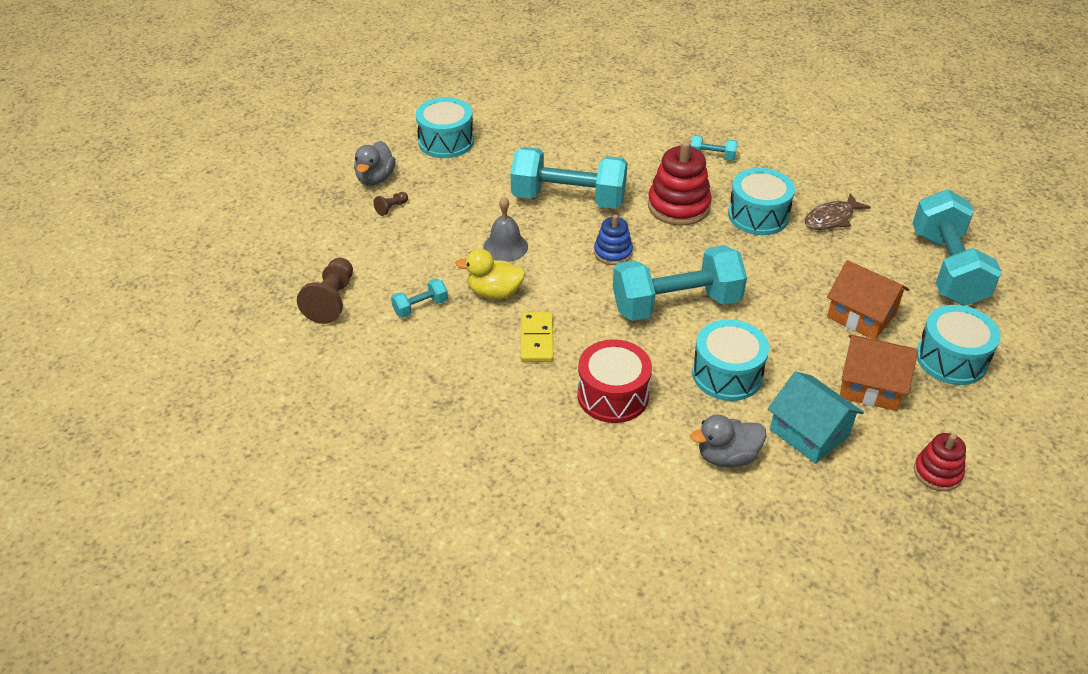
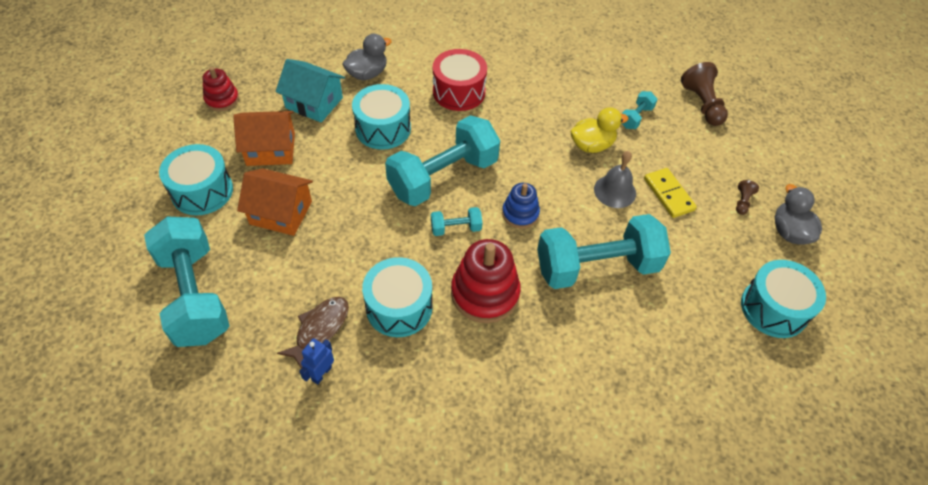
camera: 155 degrees right, 10 degrees up
(537, 339) = (534, 116): yellow domino -> yellow domino (668, 194)
(712, 156) = (478, 390): turquoise dumbbell -> turquoise dumbbell (456, 228)
(833, 193) = (321, 373): none -> blue robot

